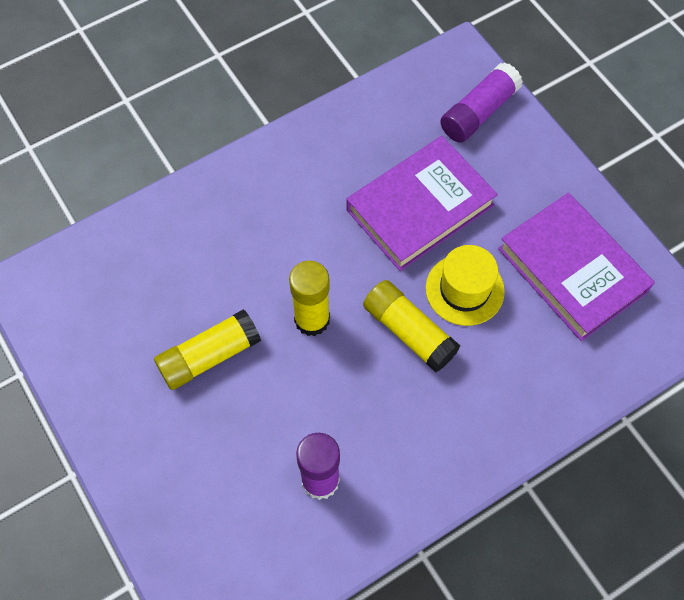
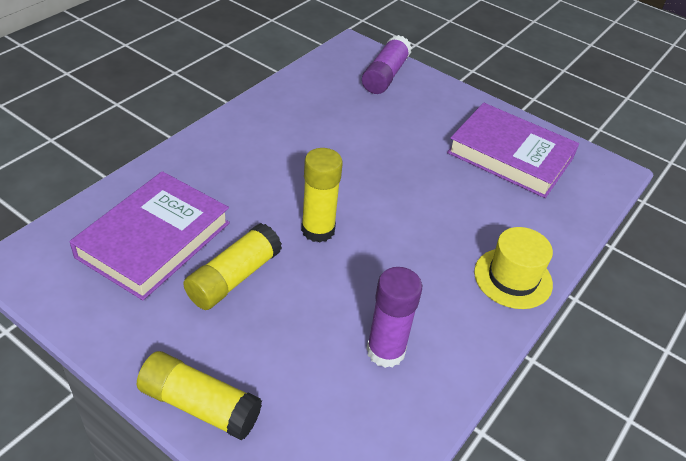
camera: 25 degrees left, 20 degrees down
(409, 332) = (406, 221): yellow glue stick -> yellow glue stick (200, 405)
(420, 207) = (371, 138): purple book -> purple book (154, 240)
(464, 289) = (436, 183): yellow hat -> yellow hat (513, 278)

